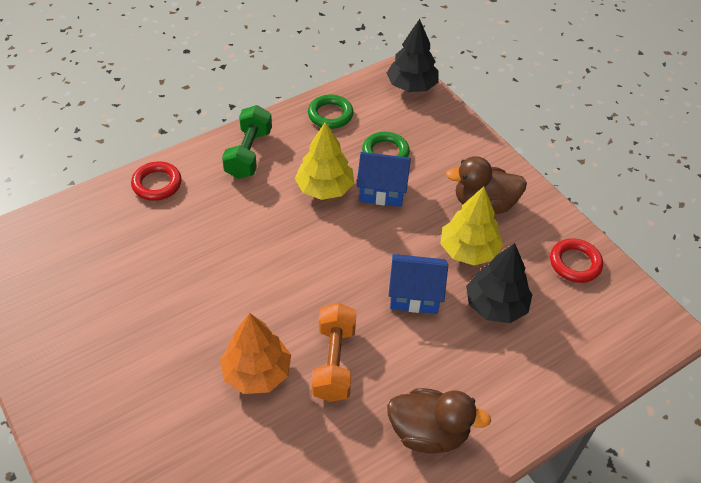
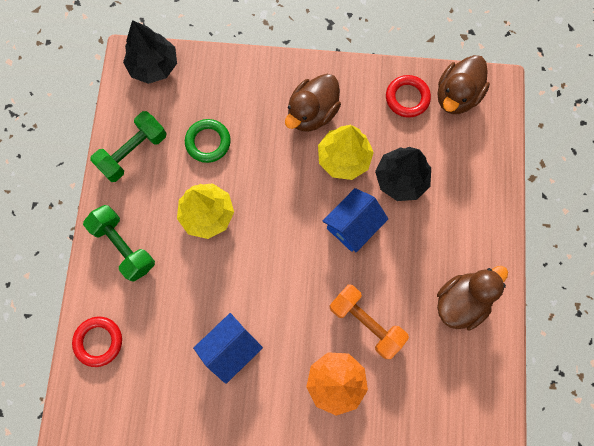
camera: 50 degrees left, 25 degrees up
(330, 115) = (133, 152): green ring -> green dumbbell
(382, 191) = (243, 174): blue house -> blue house (231, 348)
(621, 300) = (456, 96): none -> brown duck

